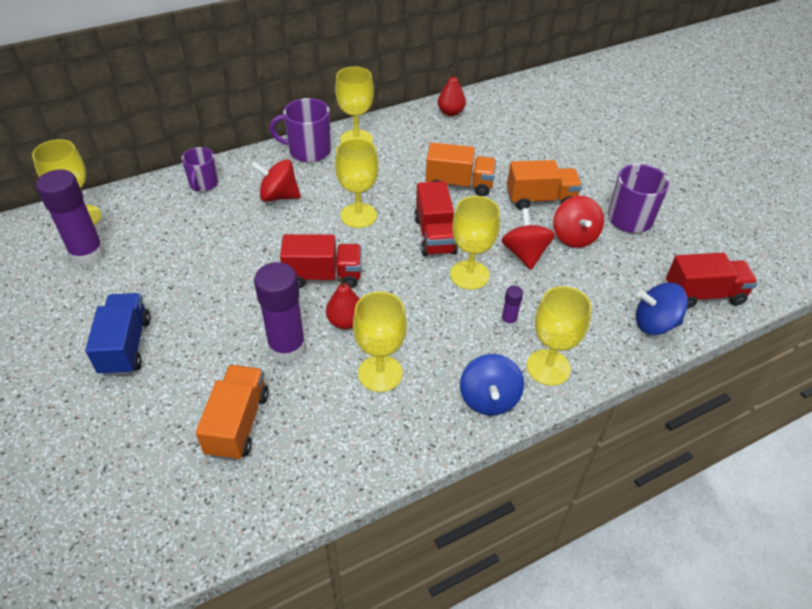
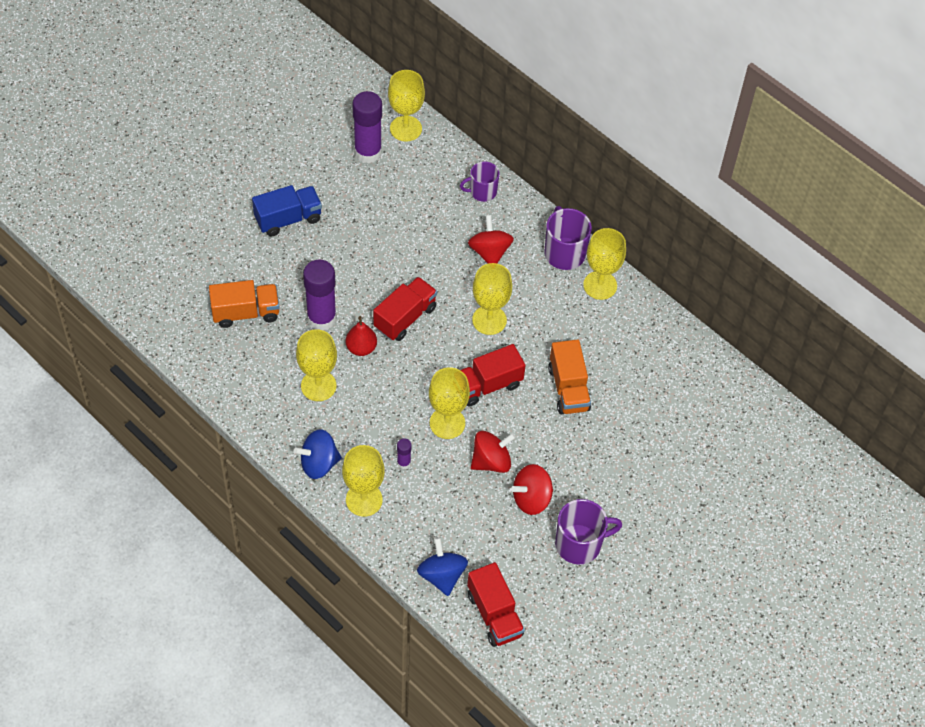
camera: 70 degrees right, 10 degrees up
(323, 276) = (405, 317): red truck -> red truck turned 120 degrees counterclockwise
(450, 112) = (687, 354): red pear -> none
(540, 199) = (575, 462): orange truck -> none

